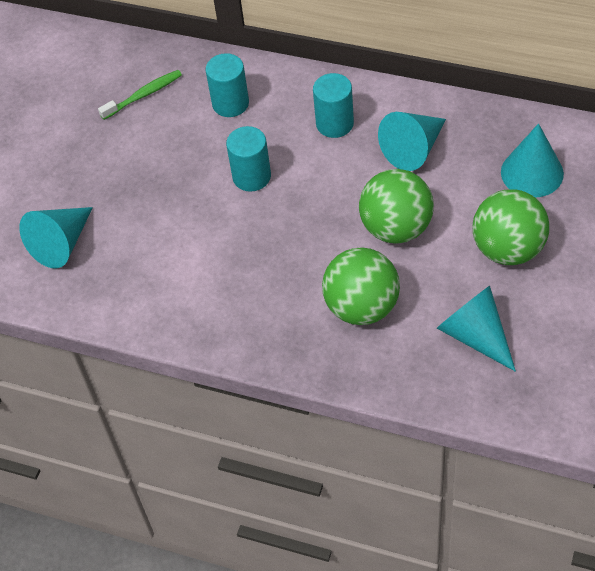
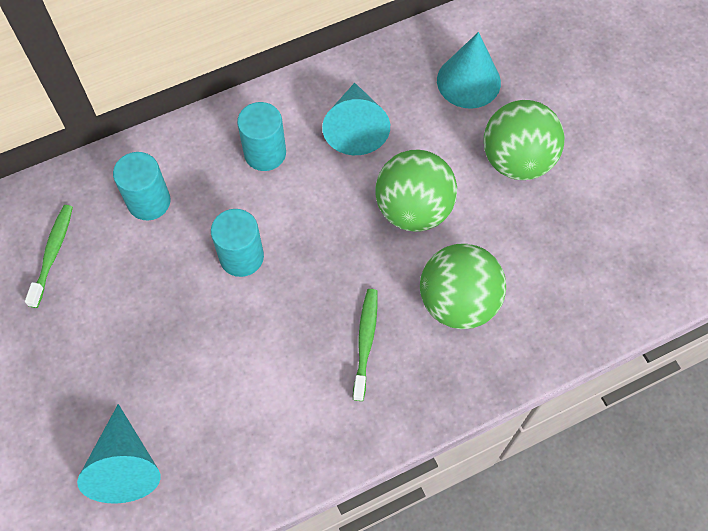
camera: 50 degrees left, 10 degrees up
(274, 284) = (365, 341): none -> green toothbrush
(475, 335) = (568, 254): turquoise cone -> none

